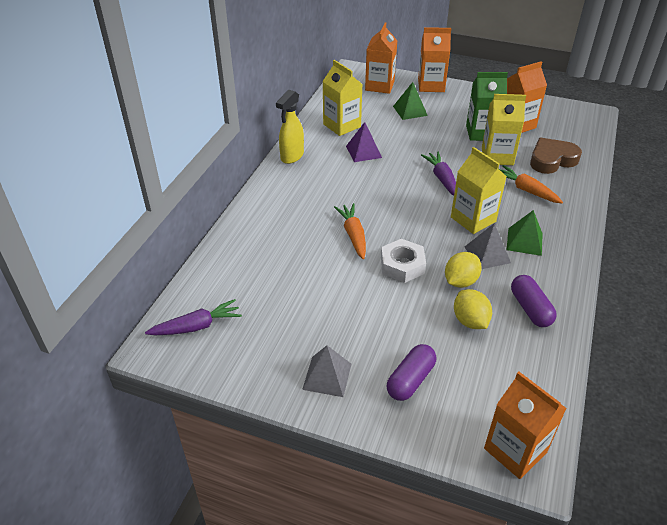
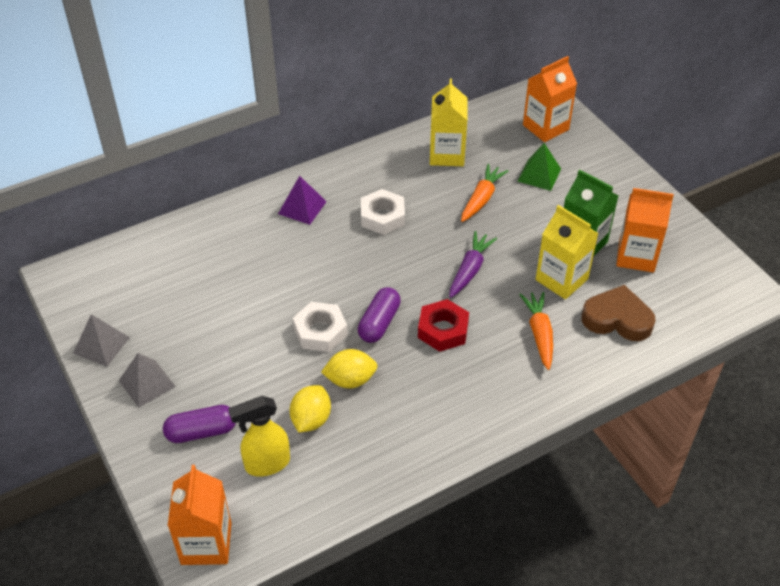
camera: 40 degrees right, 5 degrees up
(197, 326) = (106, 278): purple carrot -> none
(292, 156) = (358, 163): yellow spray bottle -> yellow spray bottle (266, 464)
(349, 178) = (382, 217): none -> white nut
(353, 235) = (315, 276): orange carrot -> orange carrot (482, 198)
(363, 151) = (431, 196): purple pyramid -> purple pyramid (302, 207)
(431, 85) = (603, 156): orange carton -> none
(473, 219) = (443, 330): yellow carton -> red nut
(487, 254) = (408, 372): grey pyramid -> grey pyramid (101, 345)
(524, 241) = (462, 383): green pyramid -> none
(530, 309) = (377, 447): purple capsule -> purple capsule (379, 323)

